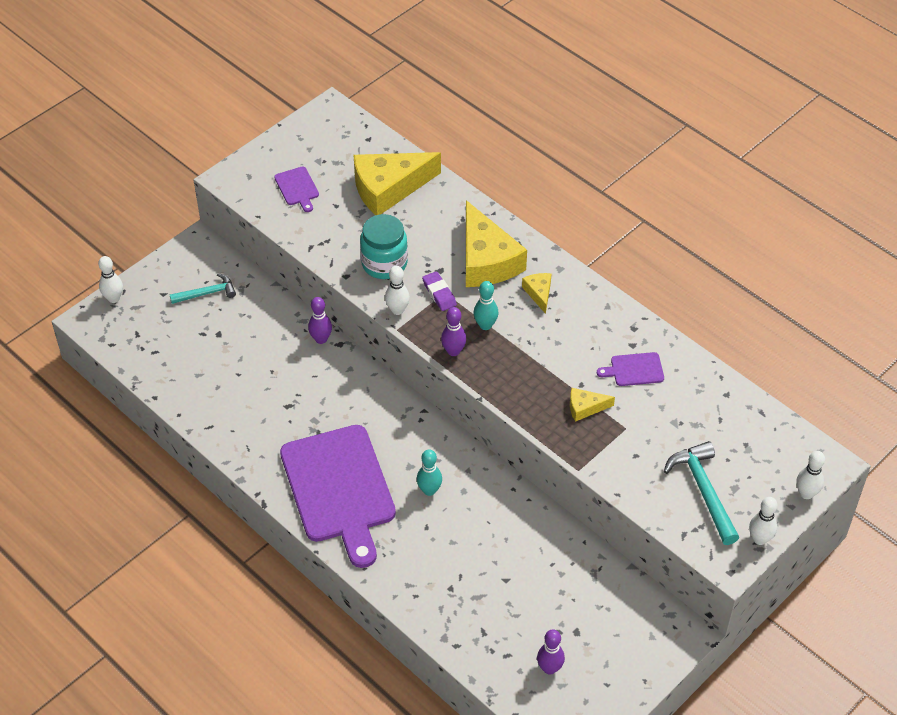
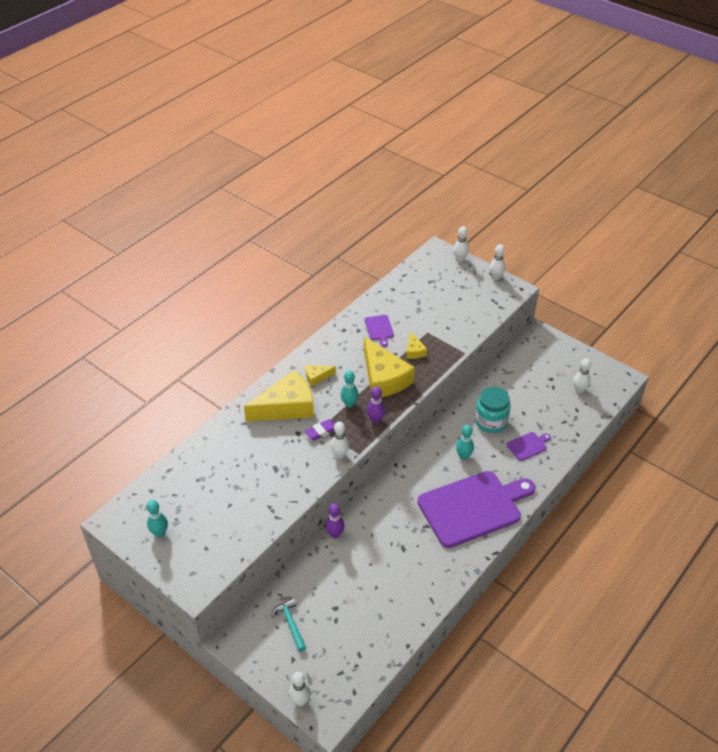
camera: 95 degrees left, 5 degrees down
(297, 188) = (208, 534): purple cutting board -> purple cutting board (528, 446)
(307, 148) = (160, 533): none -> turquoise bowling pin
(384, 264) = (293, 467): turquoise jar -> turquoise jar (491, 421)
(388, 188) = (210, 471): yellow cheese -> yellow cheese (384, 378)
(549, 668) = (579, 390): purple bowling pin -> white bowling pin
(703, 491) = (467, 299): turquoise hammer -> none

